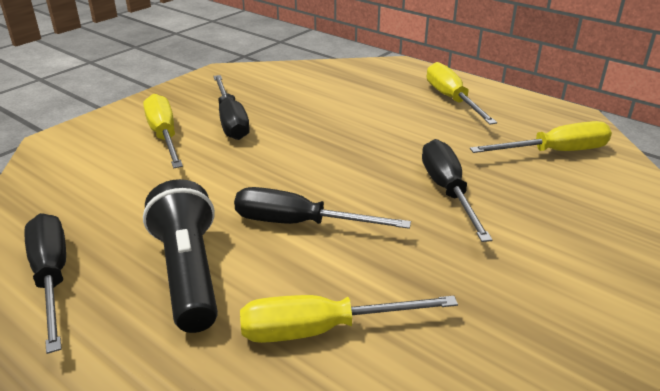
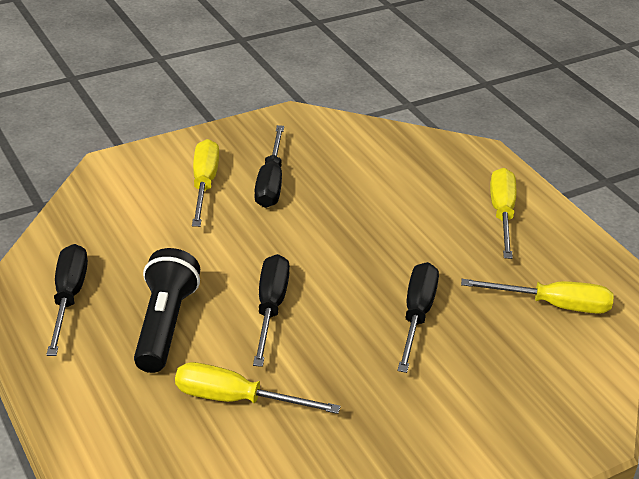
camera: 20 degrees right, 5 degrees up
(299, 223) = (270, 308): black screwdriver -> black screwdriver turned 60 degrees clockwise

